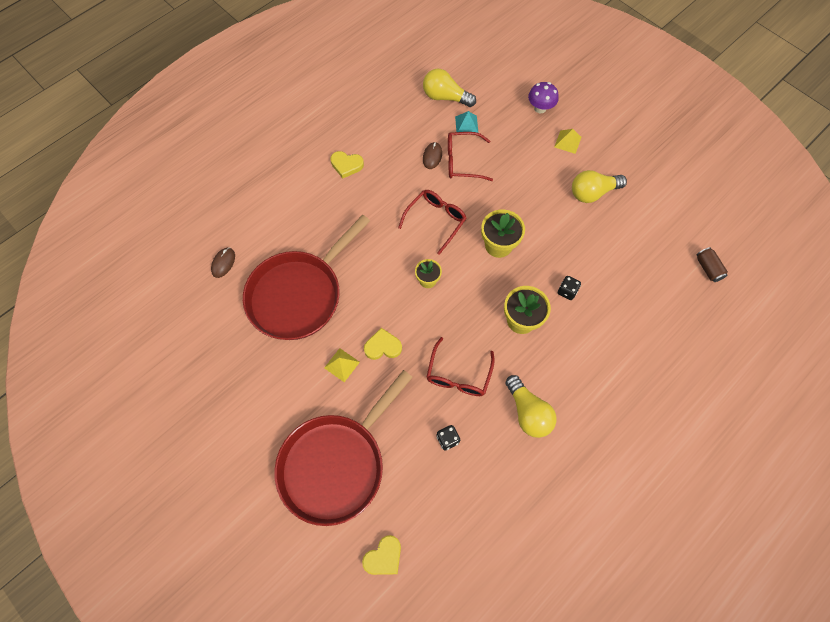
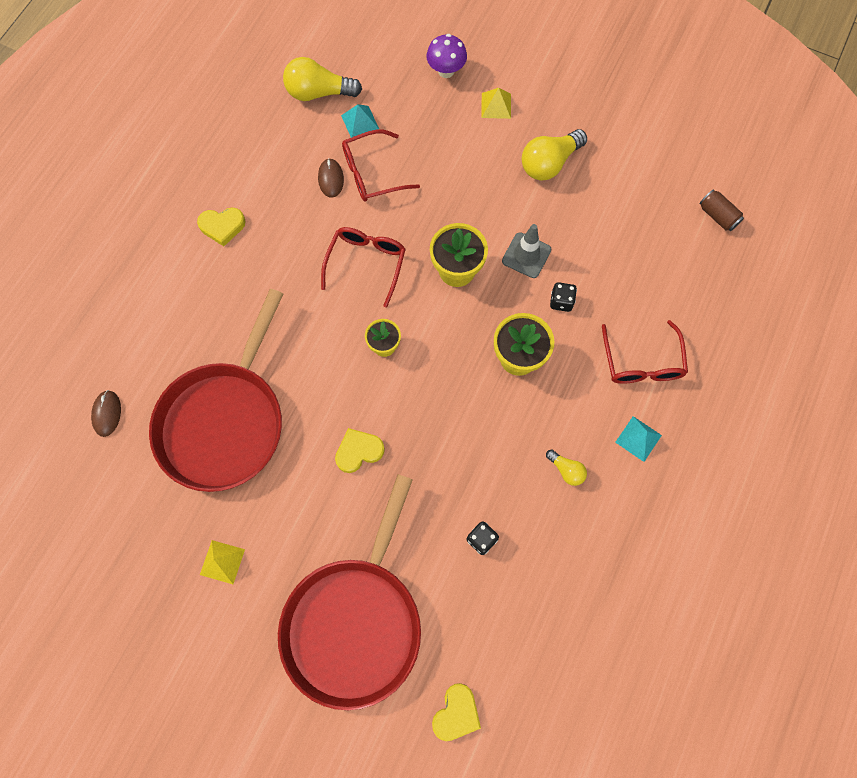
camera: 20 degrees left, 5 degrees up
(341, 365) = (315, 493): yellow pyramid -> yellow pyramid (222, 562)
(458, 375) = (466, 454): red glasses -> red glasses (641, 362)
(528, 412) = (566, 470): yellow light bulb -> yellow light bulb, size x0.52
(553, 251) = (526, 255): none -> grey traffic cone
(590, 408) = (638, 438): none -> turquoise pyramid

